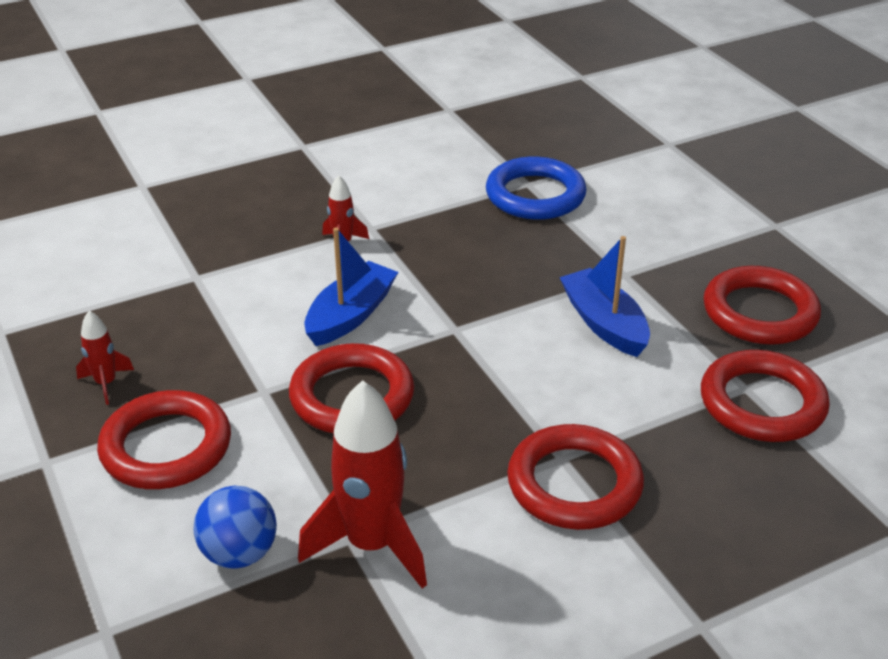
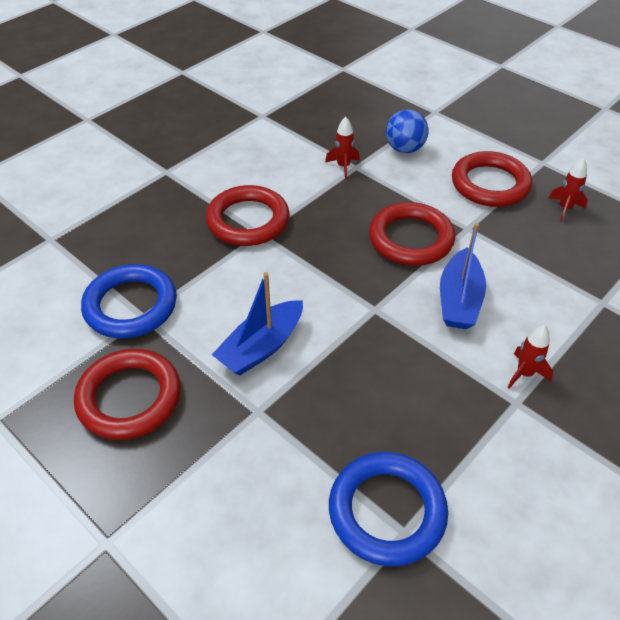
camera: 160 degrees right, 10 degrees up
(372, 545) = (343, 166): red rocket -> red rocket, size x0.49
(604, 323) = (261, 347): blue boat -> blue boat turned 90 degrees clockwise
(762, 403) = (130, 305): red ring -> blue ring

